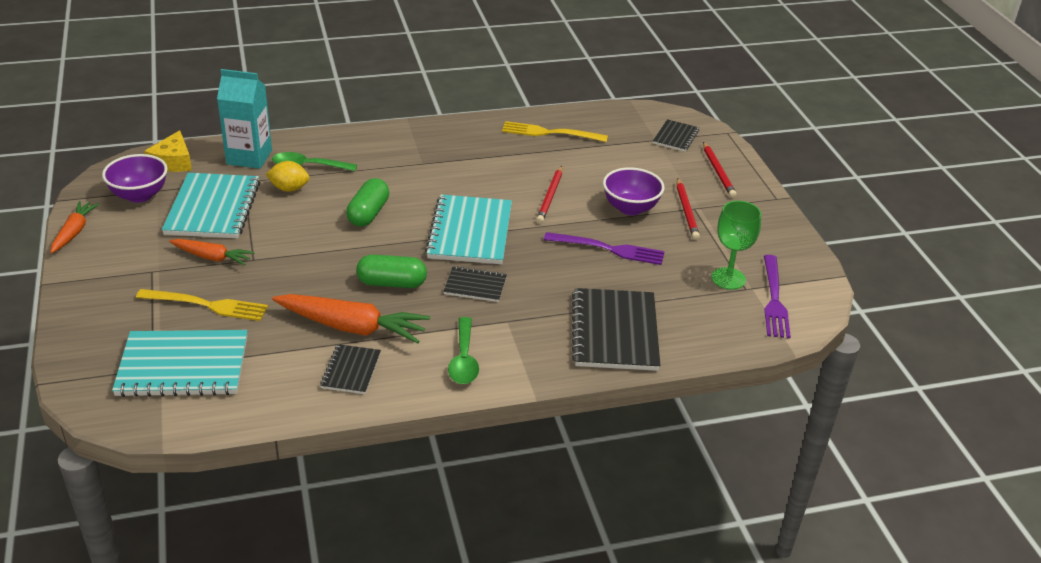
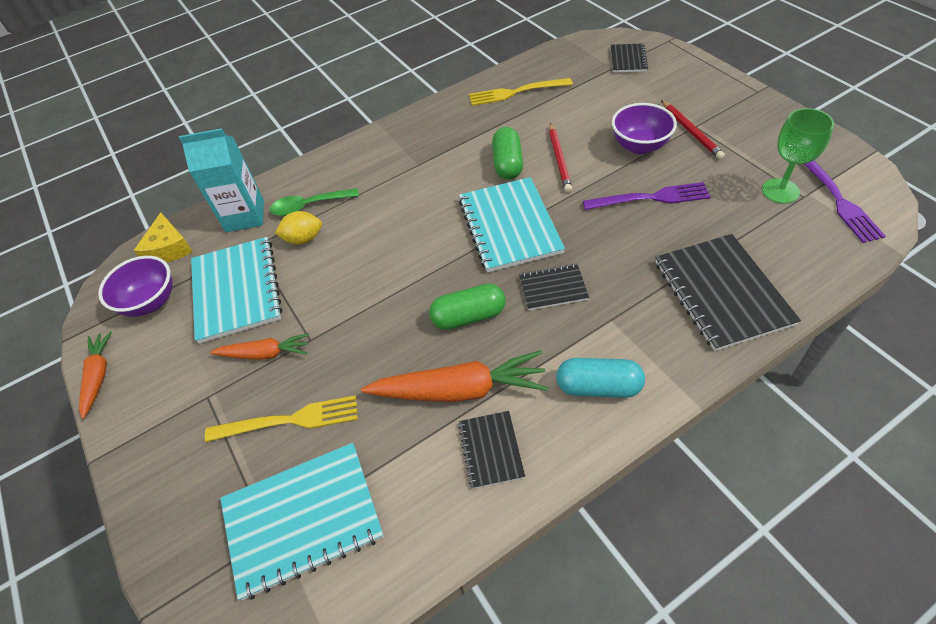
camera: 10 degrees left, 15 degrees up
(368, 213) = (398, 240): green capsule -> green capsule (507, 164)
(463, 359) = (598, 387): green spoon -> turquoise capsule
(718, 172) = (688, 81): red pencil -> none

